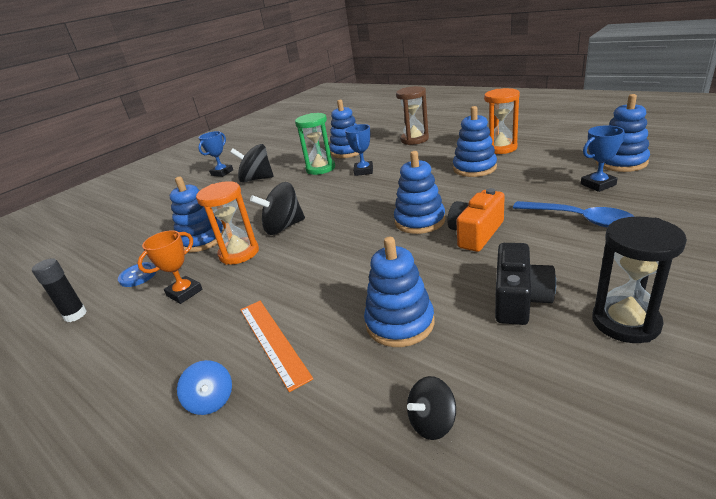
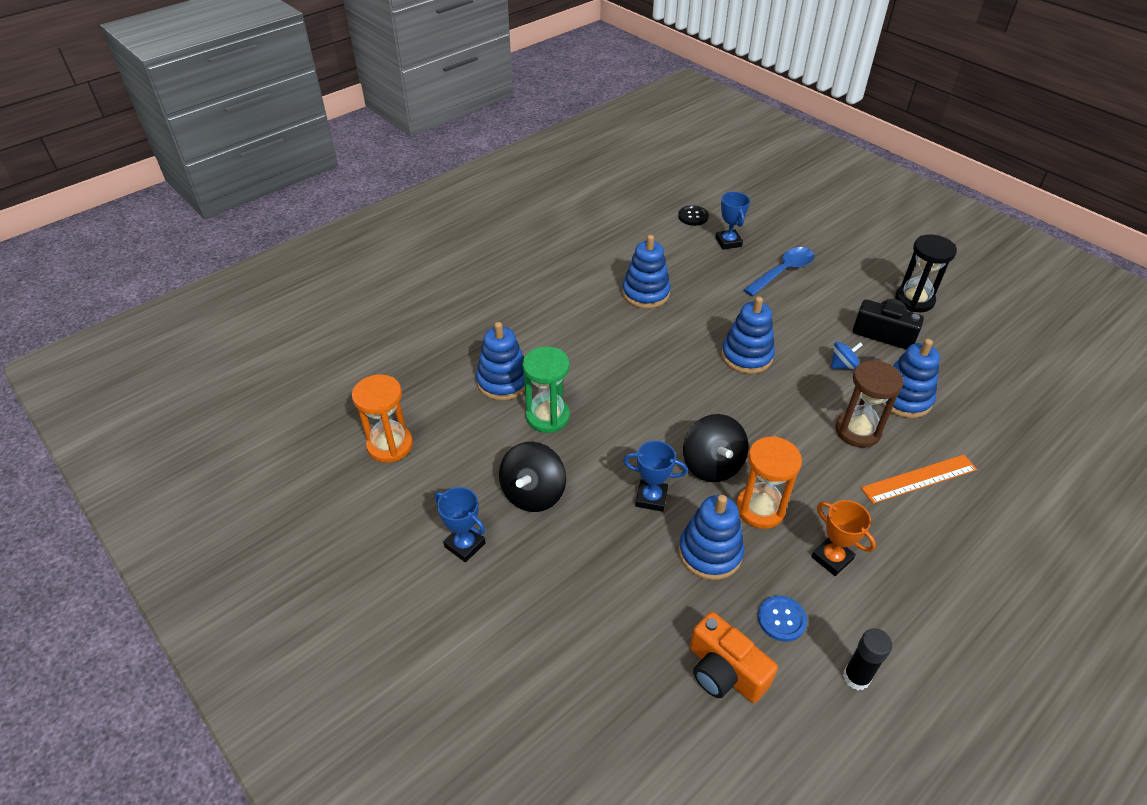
camera: 85 degrees left, 15 degrees up
(211, 400) = (986, 519): blue spinning top -> blue spinning top (843, 365)
(363, 171) = (589, 376): blue trophy -> blue trophy (651, 498)
(414, 139) = (516, 314): brown hourglass -> brown hourglass (857, 431)
(432, 422) = (998, 401): black spinning top -> none
(476, 233) = (785, 328): orange camera -> orange camera (724, 671)
(500, 148) = (605, 263): orange hourglass -> orange hourglass (390, 445)
(621, 162) = (693, 216): blue stacking toy -> black button

